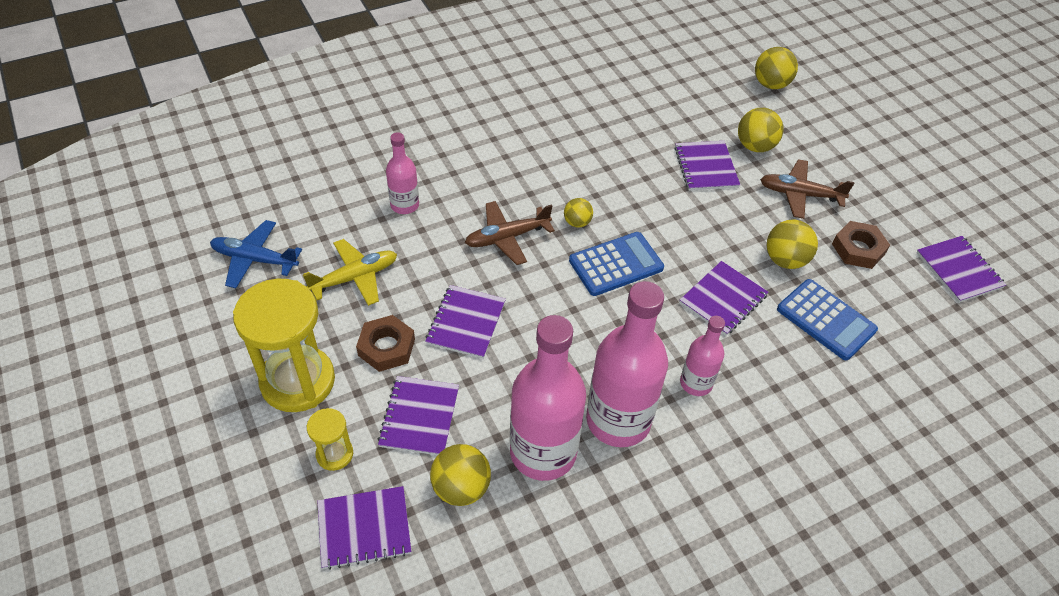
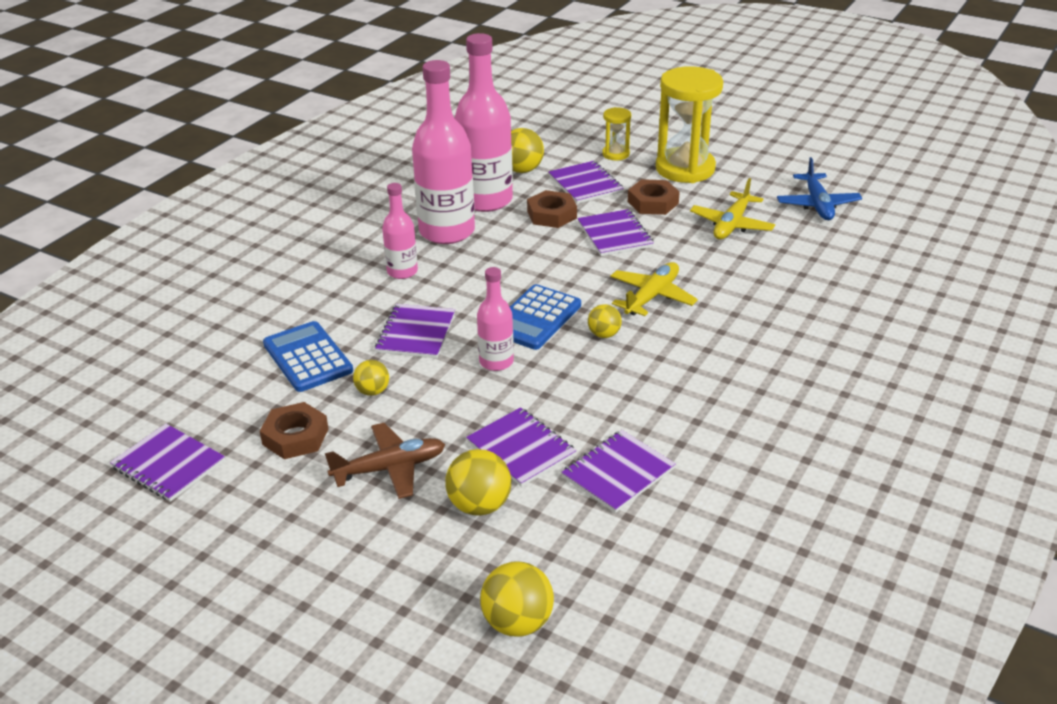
camera: 150 degrees right, 15 degrees down
(254, 259) = (817, 205): blue plane -> blue plane turned 105 degrees clockwise
(364, 528) = (559, 140): purple notebook -> purple notebook (618, 473)
(404, 205) = (768, 281): pink bottle -> pink bottle (496, 362)
(496, 386) = (551, 214): none -> brown nut
(507, 238) = (652, 296): brown plane -> yellow plane
(785, 260) = (372, 391): yellow ball -> yellow ball, size x0.62
(826, 320) = (307, 357): blue calculator -> blue calculator turned 45 degrees clockwise

